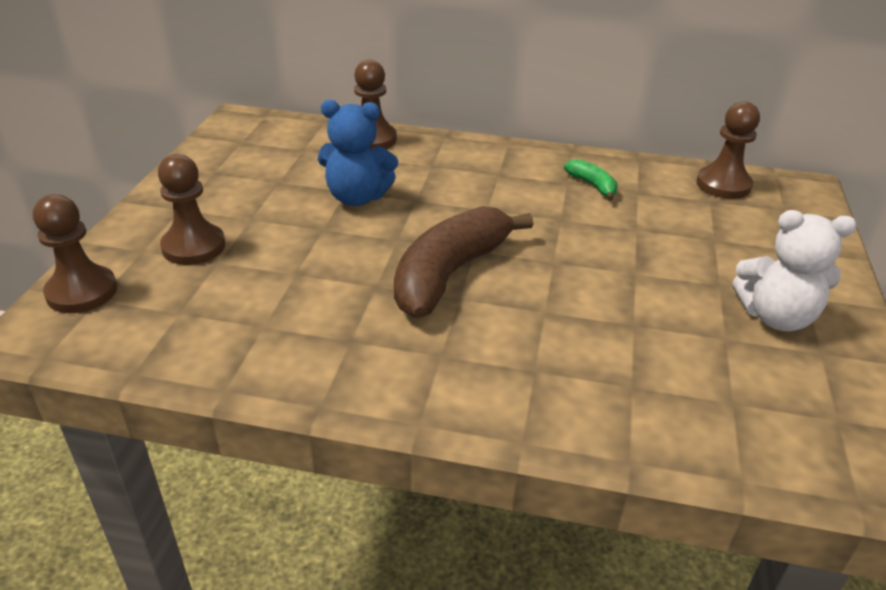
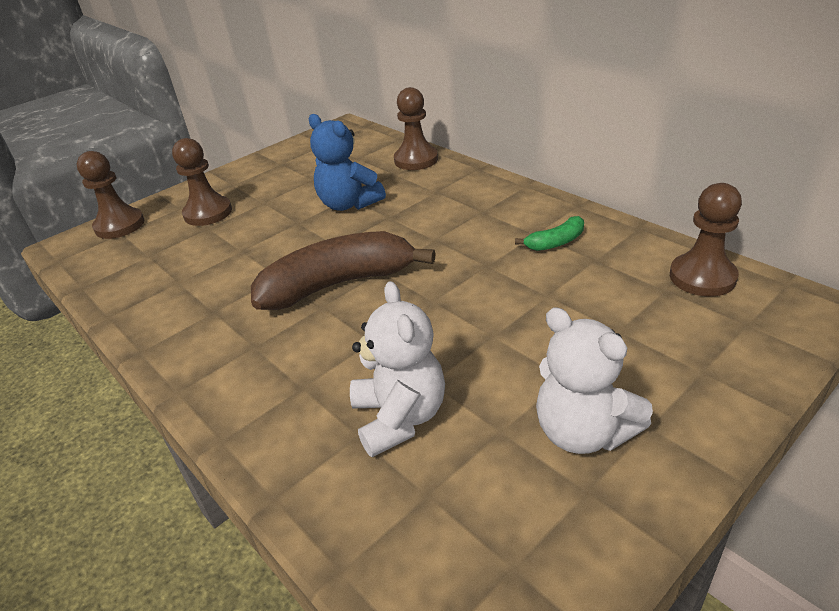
camera: 40 degrees right, 0 degrees up
(592, 185) = (555, 242): green banana -> green banana turned 60 degrees clockwise
(646, 359) = (400, 417): none -> white teddy bear

